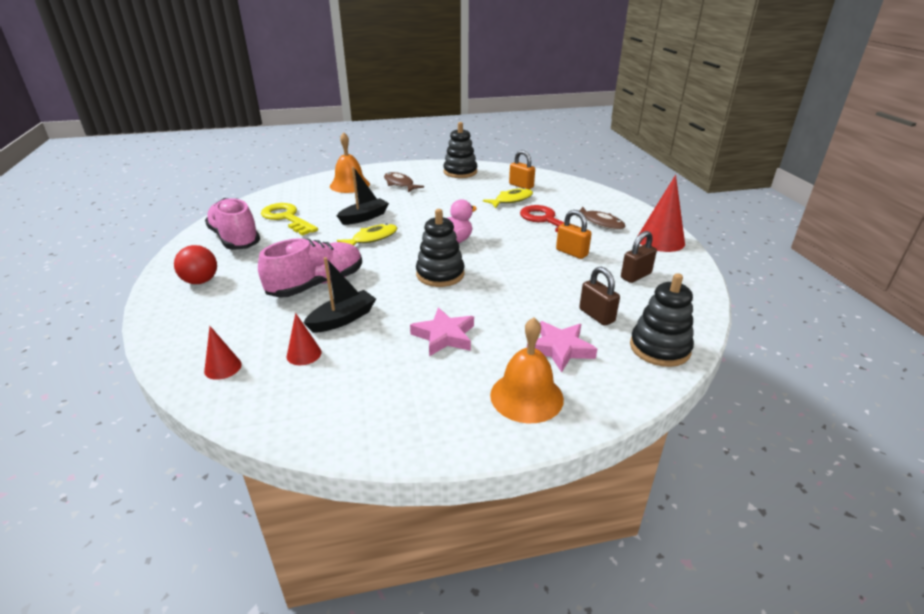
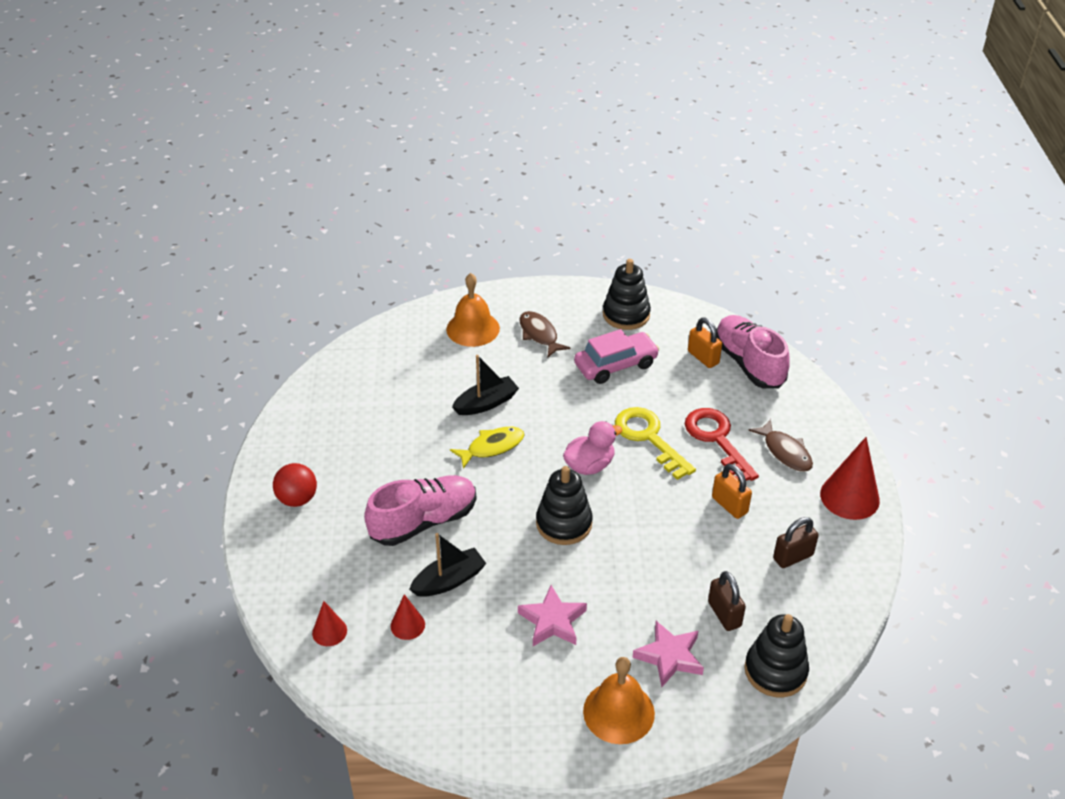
camera: 10 degrees right, 10 degrees up
(235, 239) = (330, 427): pink shoe -> pink shoe (748, 364)
(286, 218) = (390, 393): yellow key -> yellow key (649, 438)
(459, 193) = (615, 365): none -> pink car
(511, 200) = (682, 389): yellow fish -> none

